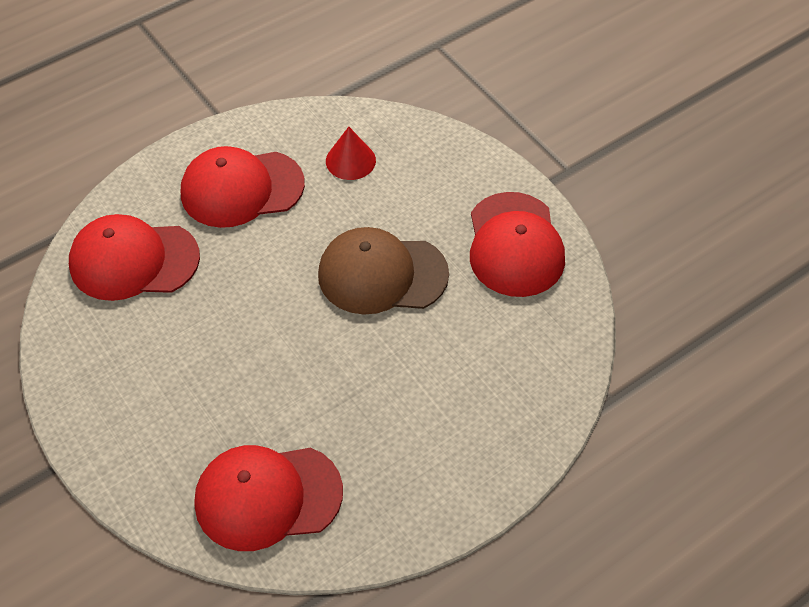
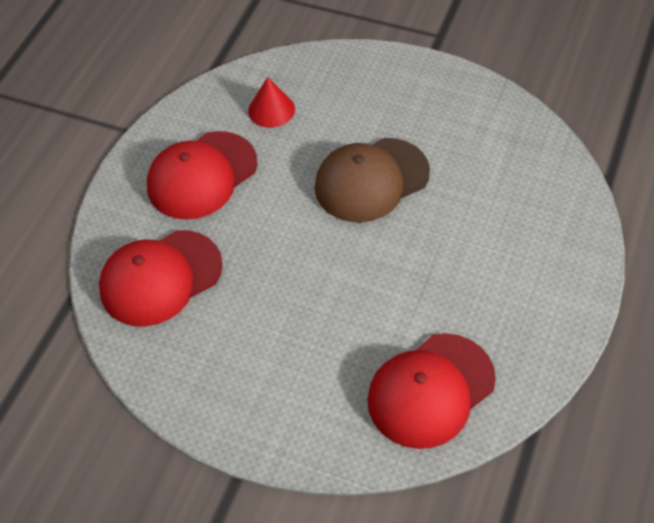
camera: 30 degrees left, 0 degrees up
(515, 245) = (450, 107): red cap -> none

